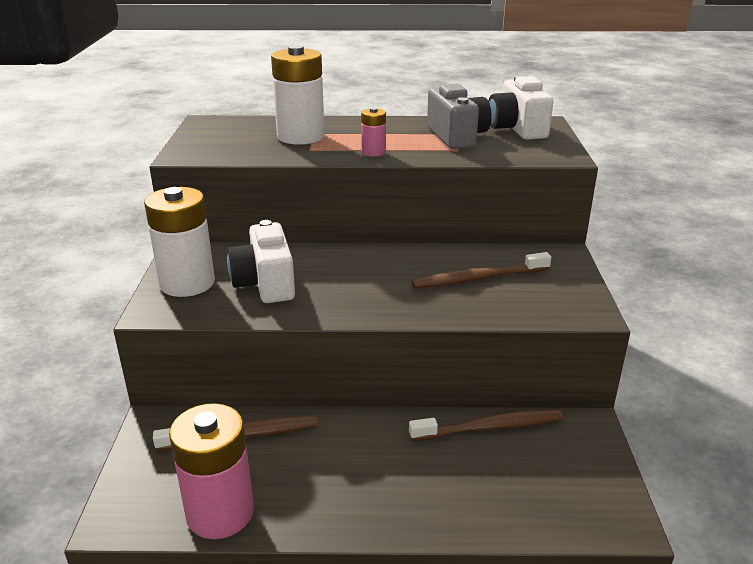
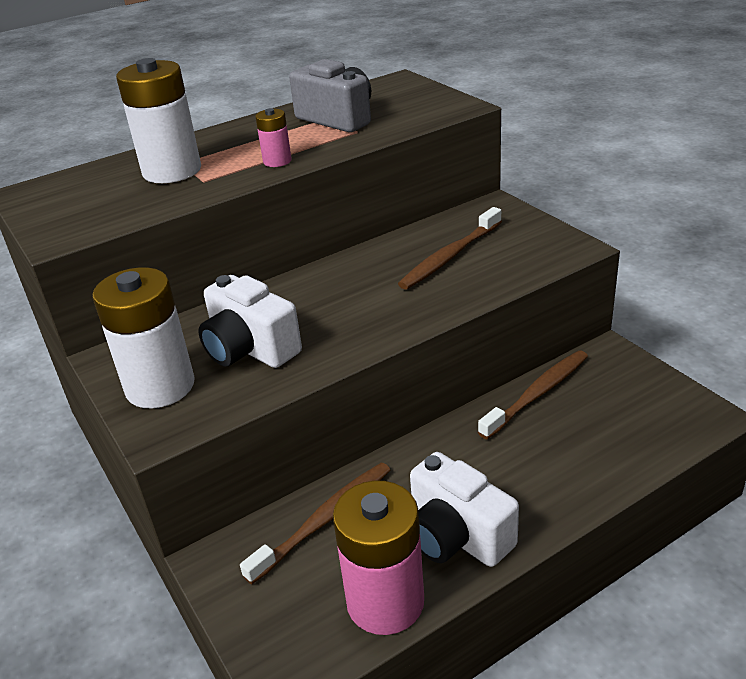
camera: 30 degrees left, 5 degrees up
(517, 129) = (383, 94): white camera -> white camera (456, 536)

